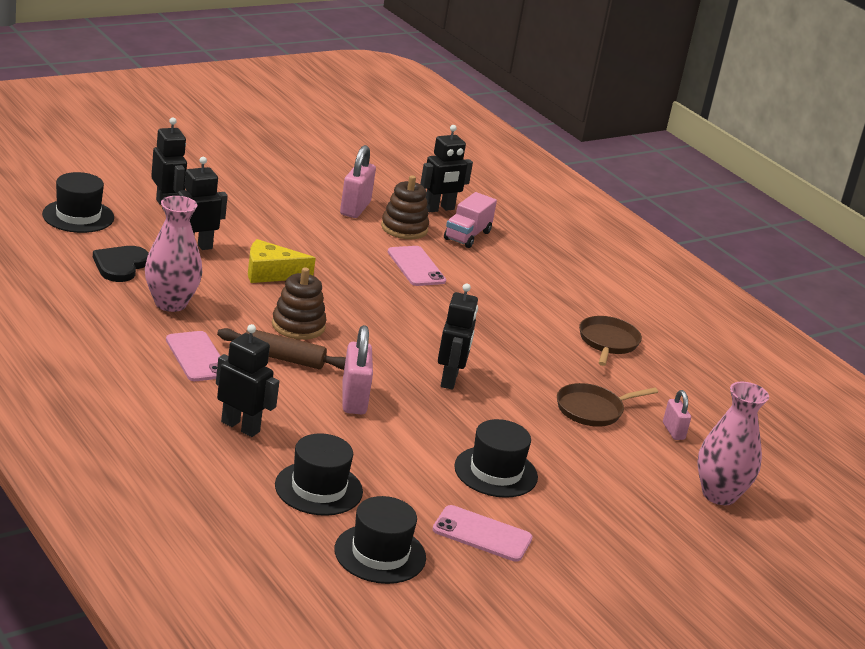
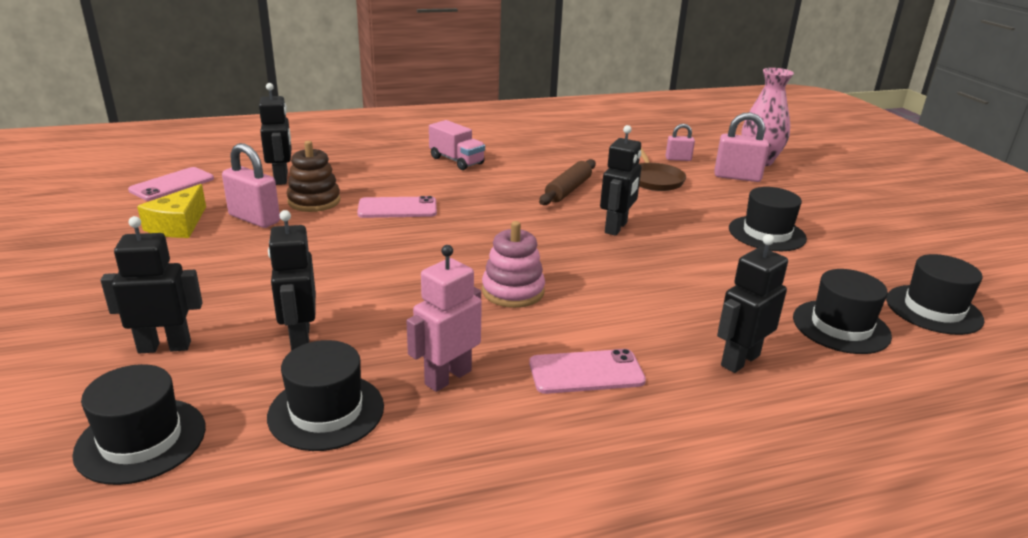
camera: 70 degrees left, 0 degrees up
(120, 265) = (326, 411): black heart -> black hat
(170, 303) = (447, 377): pink vase -> pink robot
(270, 273) = (386, 291): yellow cheese -> yellow cheese (178, 225)
(283, 358) = (585, 311): brown rolling pin -> brown rolling pin (568, 190)
(298, 326) = (513, 291): brown stacking toy -> pink stacking toy
(353, 399) = (663, 281): pink padlock -> pink padlock (737, 177)
(450, 379) = (616, 228): black robot -> black robot turned 90 degrees clockwise
(467, 236) = (344, 175): pink truck -> pink truck (456, 161)
(482, 534) = (867, 255): pink phone -> pink phone (172, 184)
(608, 342) = (547, 156): brown pan -> none

